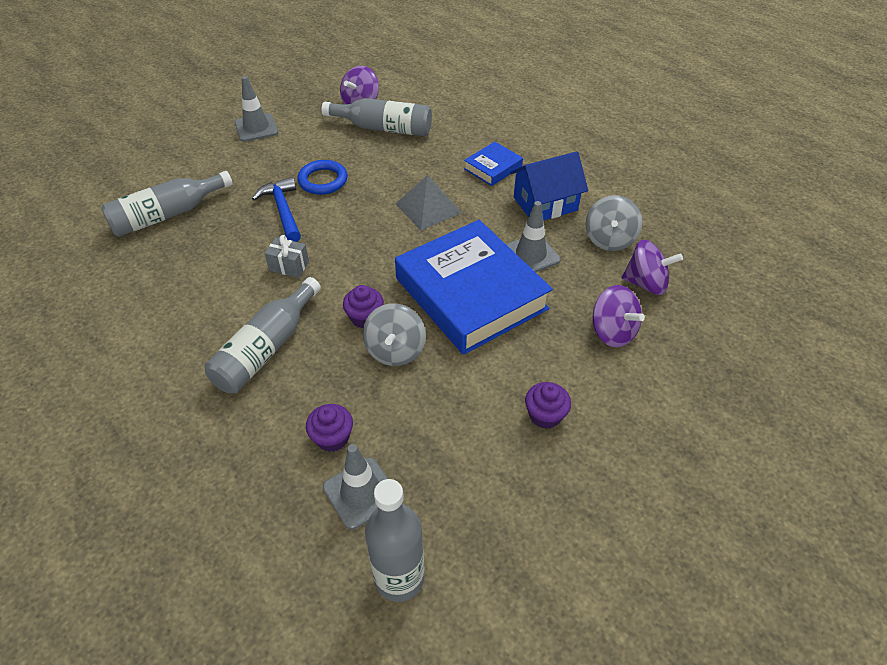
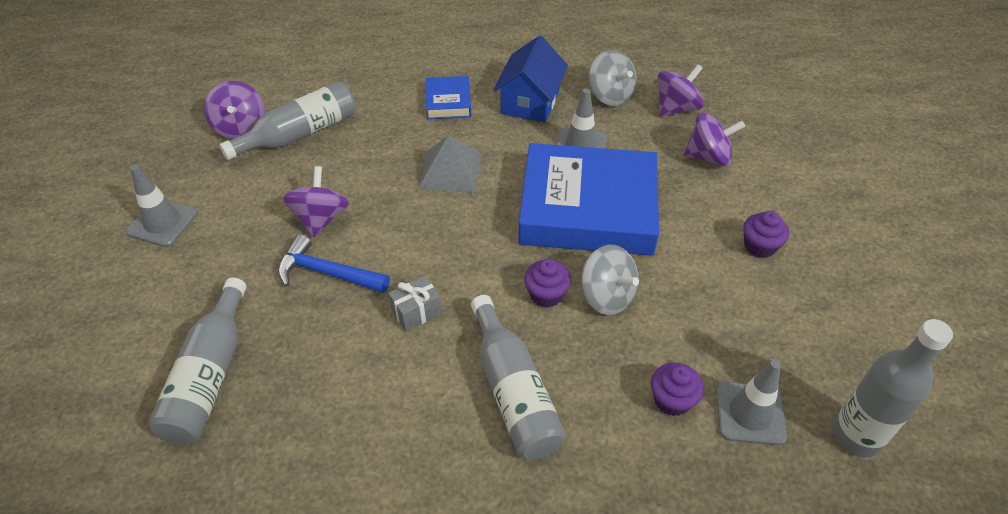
camera: 50 degrees left, 0 degrees up
(323, 180) = (320, 218): blue ring -> purple spinning top

